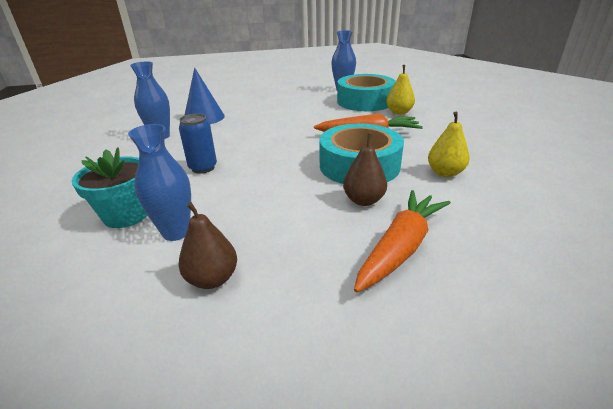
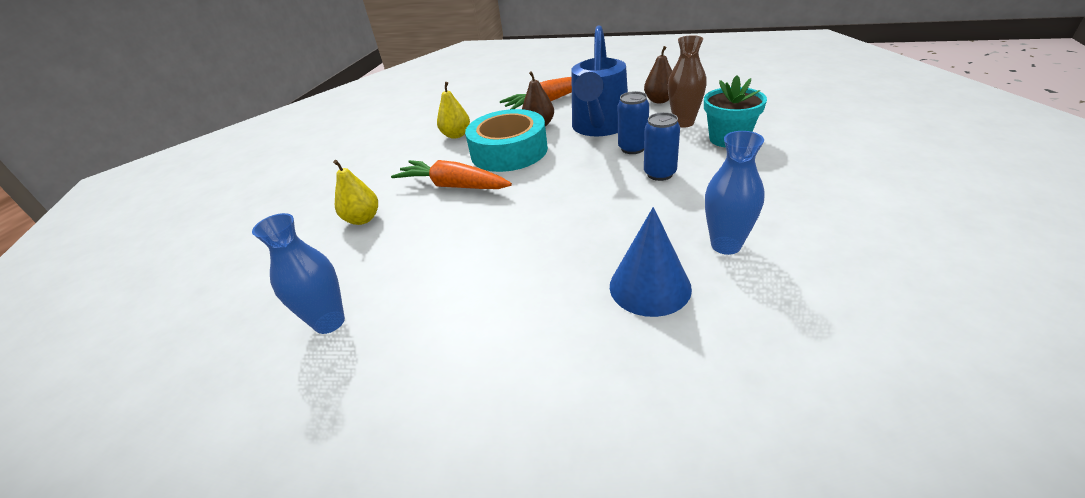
camera: 150 degrees left, 5 degrees up
(176, 232) = (683, 123): blue vase -> brown vase
(233, 187) = (633, 148): none -> blue can
(284, 208) = (599, 127): none -> blue watering can
(365, 101) = (357, 262): turquoise tape -> none

